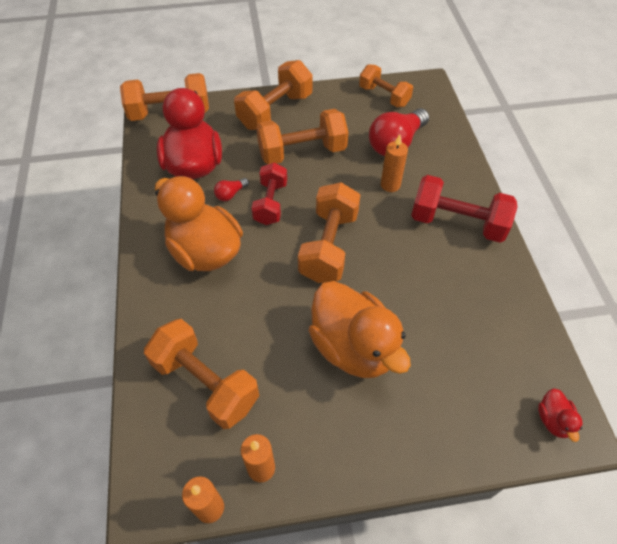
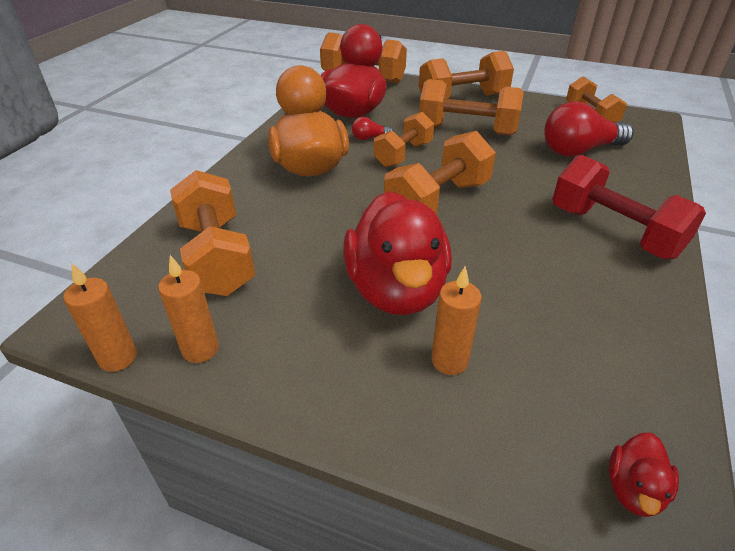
camera: 30 degrees right, 15 degrees down
(270, 203) = (403, 154): red dumbbell -> orange dumbbell
(353, 347) = (396, 290): orange duck -> red duck
(390, 185) = (548, 178): orange candle -> orange candle (449, 361)

